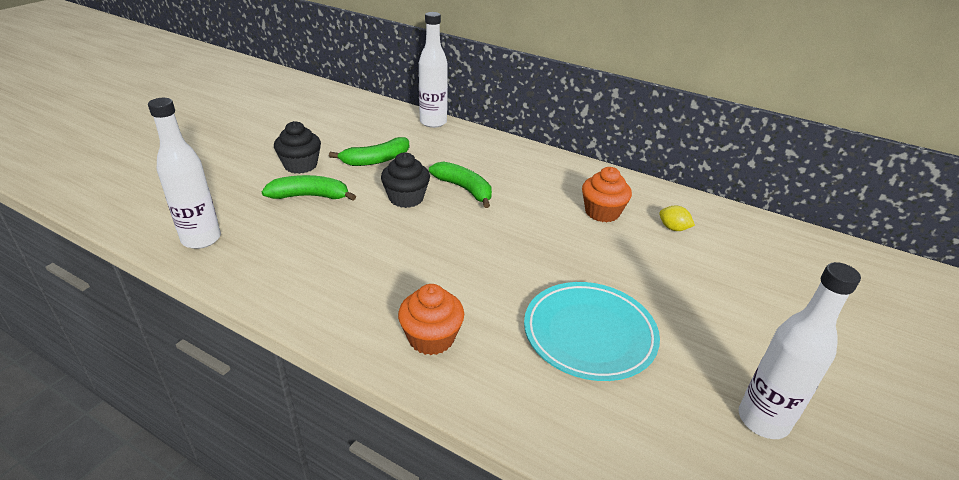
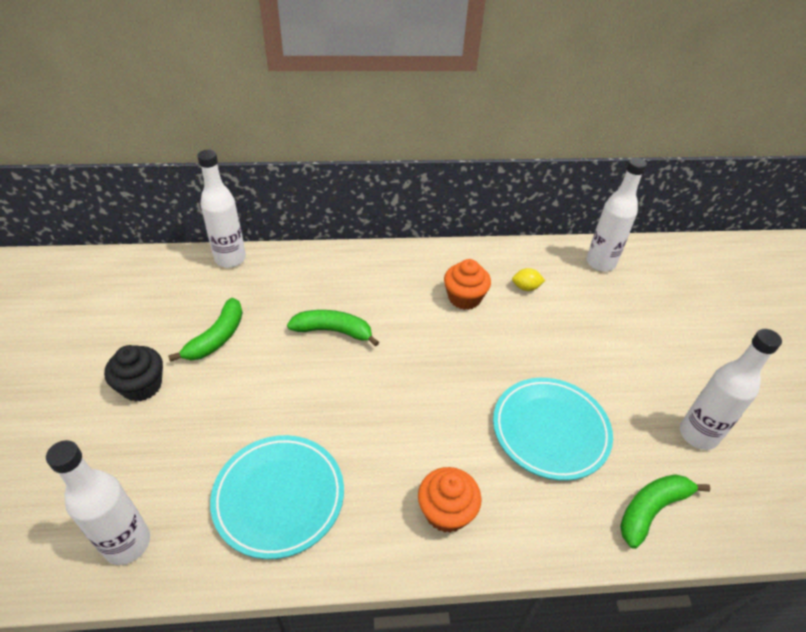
camera: 35 degrees left, 10 degrees up
(310, 196) = (192, 421): green banana -> green banana (651, 510)
(317, 264) = (279, 497): none -> turquoise plate
(406, 198) = (290, 371): black cupcake -> none
(780, 242) = (600, 263): none -> white bottle

